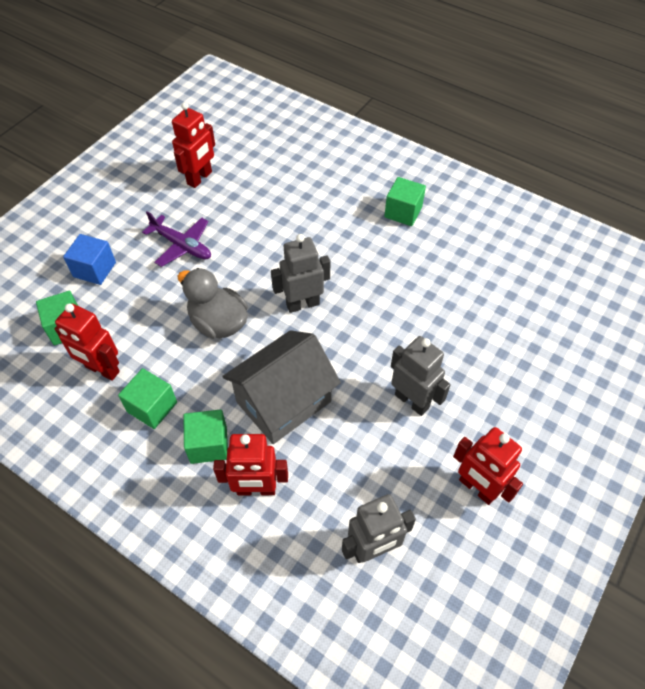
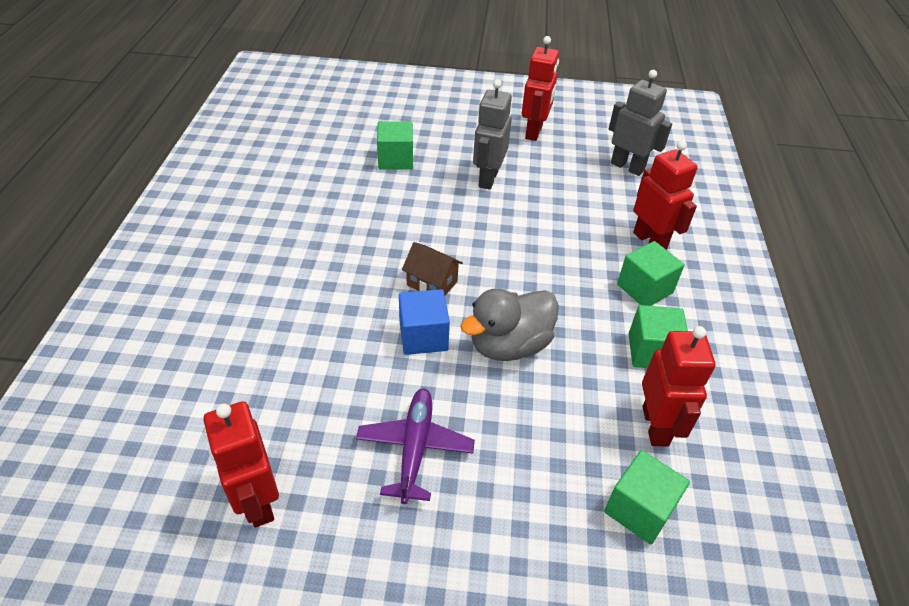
camera: 120 degrees left, 10 degrees down
(94, 269) = (527, 542): blue cube -> blue cube (423, 336)
(200, 178) = (257, 502): red robot -> red robot turned 120 degrees counterclockwise
(218, 323) = (509, 345): grey duck -> grey duck turned 45 degrees clockwise
(283, 401) = (557, 255): grey house -> none
(302, 304) = (432, 283): grey robot -> brown house
(403, 212) = (239, 246): green cube -> green cube (395, 160)

